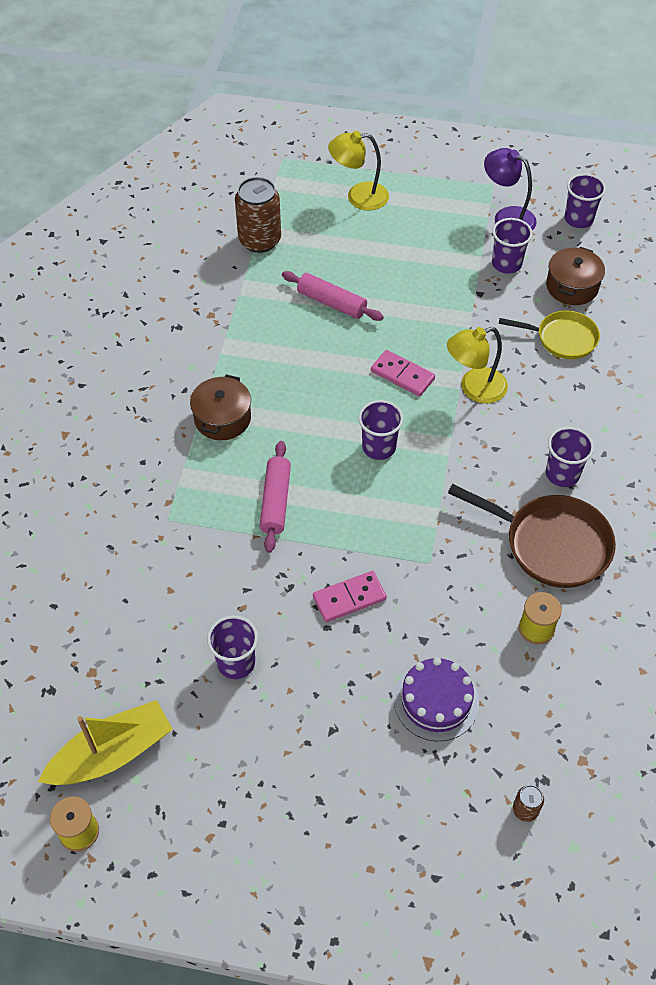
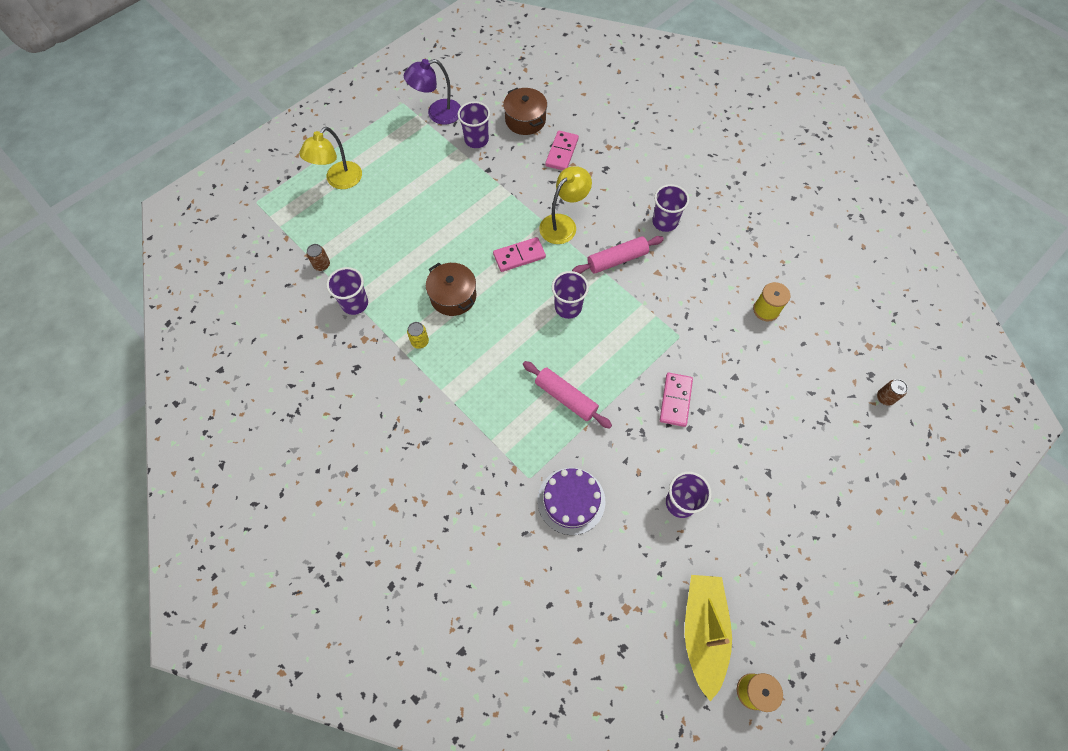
camera: 55 degrees left, 10 degrees up
(222, 418) = (467, 388): brown pot -> brown pot (453, 296)
(241, 355) = (420, 341): none -> yellow can
(259, 240) = (322, 265): brown can -> brown can, size x0.45
(331, 303) = (421, 257): pink rolling pin -> pink rolling pin (617, 259)
(436, 701) = (783, 398): purple cake -> purple cake (571, 501)
(474, 389) = (563, 224): yellow lamp -> yellow lamp turned 150 degrees counterclockwise
(551, 544) = (711, 262): brown pan -> none
(562, 338) = (562, 152): yellow pan -> pink domino
(578, 219) = (474, 80): purple cup -> purple cup (355, 303)

